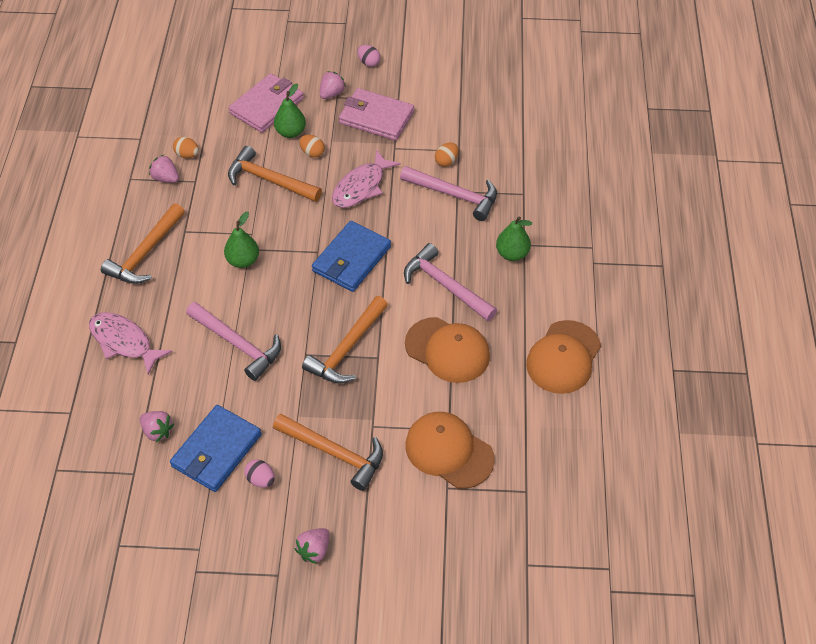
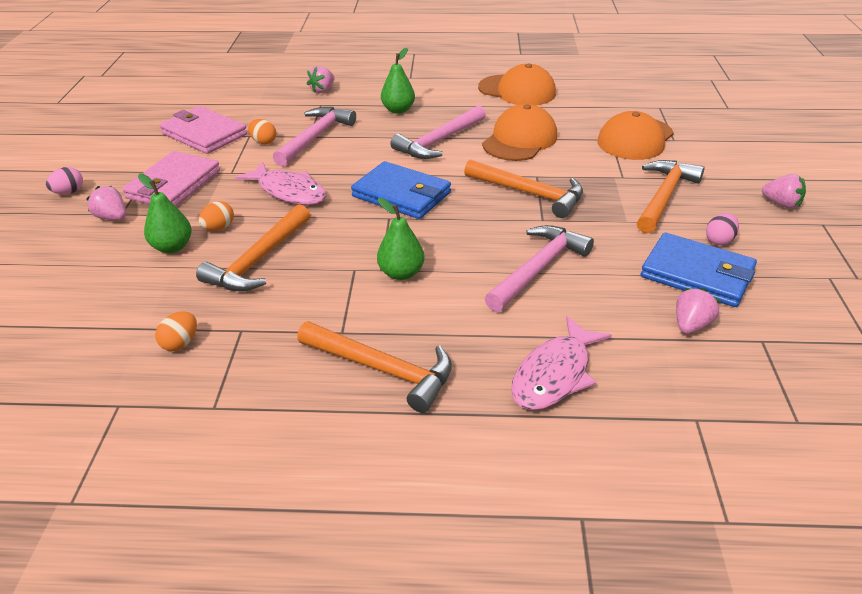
camera: 90 degrees left, 15 degrees down
(166, 178) = (225, 363): pink strawberry -> pink strawberry (322, 90)
(267, 106) = (107, 271): pink wallet -> pink wallet (204, 134)

